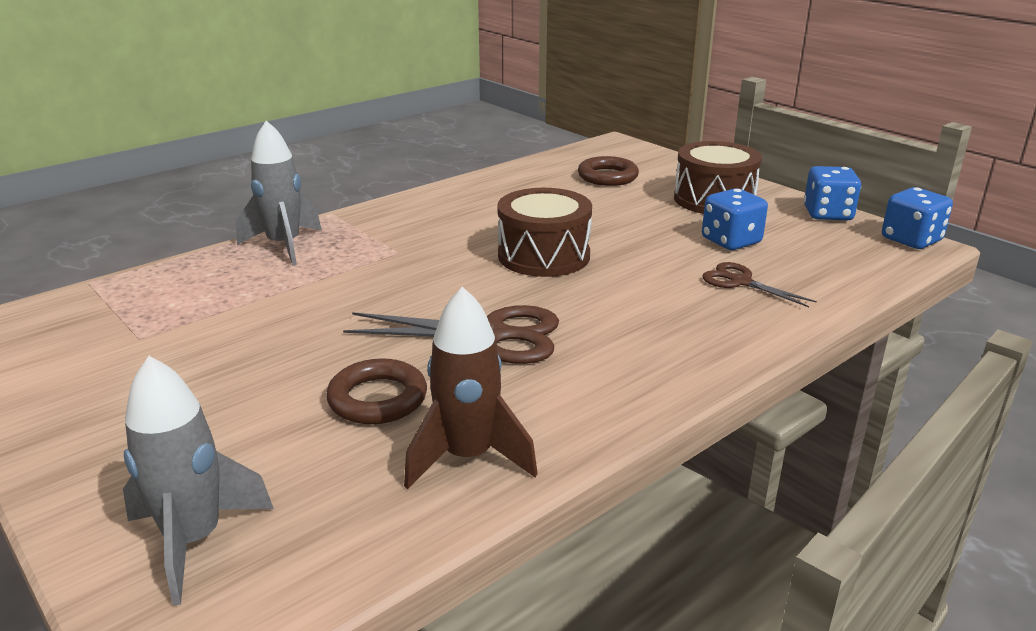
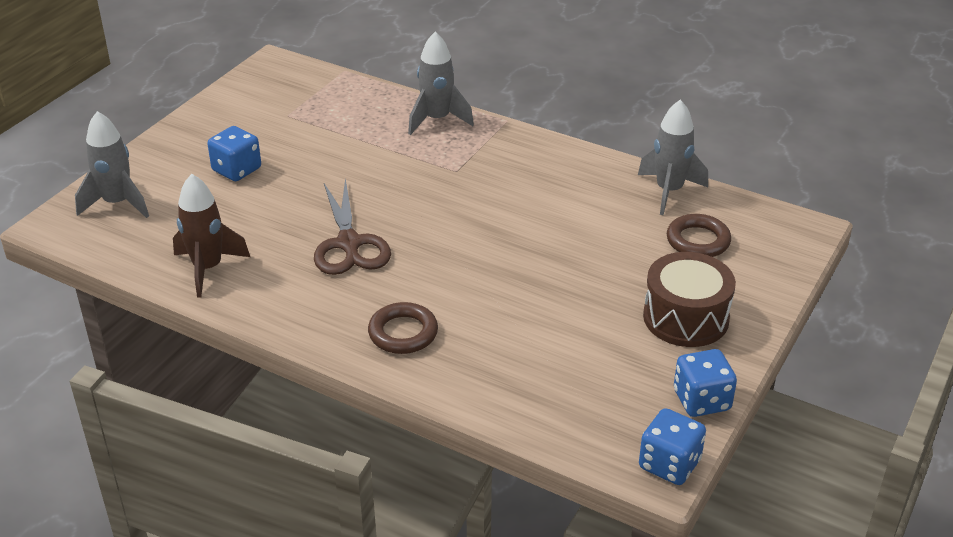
camera: 70 degrees right, 10 degrees up
(377, 399) = (255, 220): brown ring -> brown ring (403, 333)
(526, 173) = (669, 191): none -> grey rocket
(544, 256) = (491, 240): brown drum -> none
(731, 241) = (586, 339): blue dice -> blue dice (237, 170)
(741, 282) = (501, 353): brown scissors -> none

